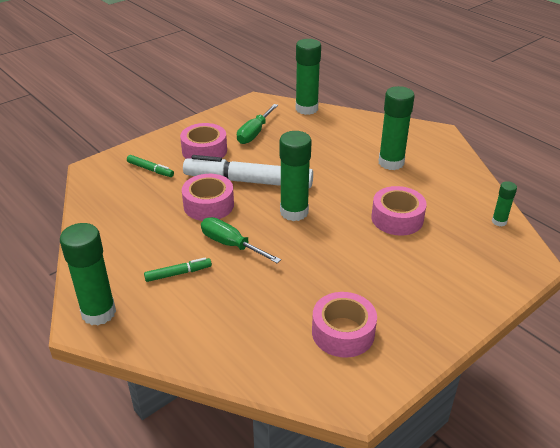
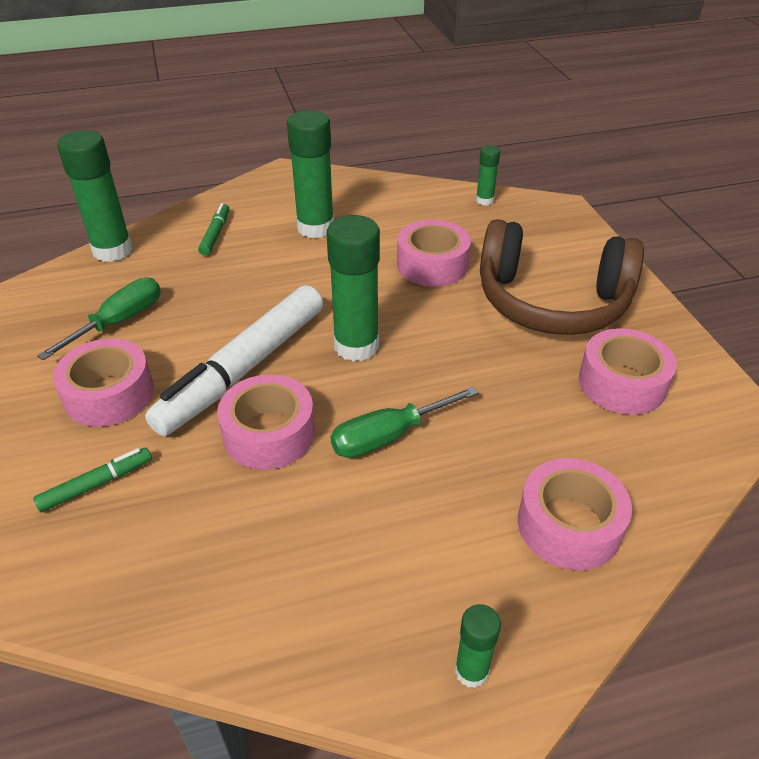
camera: 65 degrees left, 5 degrees up
(98, 313) = (471, 671): green glue stick -> green glue stick, size x0.51
(178, 273) = (423, 522): green marker -> green marker (215, 234)
(204, 330) = (569, 525): none -> pink tape
(254, 133) = (119, 322): green screwdriver -> green screwdriver turned 105 degrees counterclockwise
(404, 281) = (551, 301): none -> brown headphones

